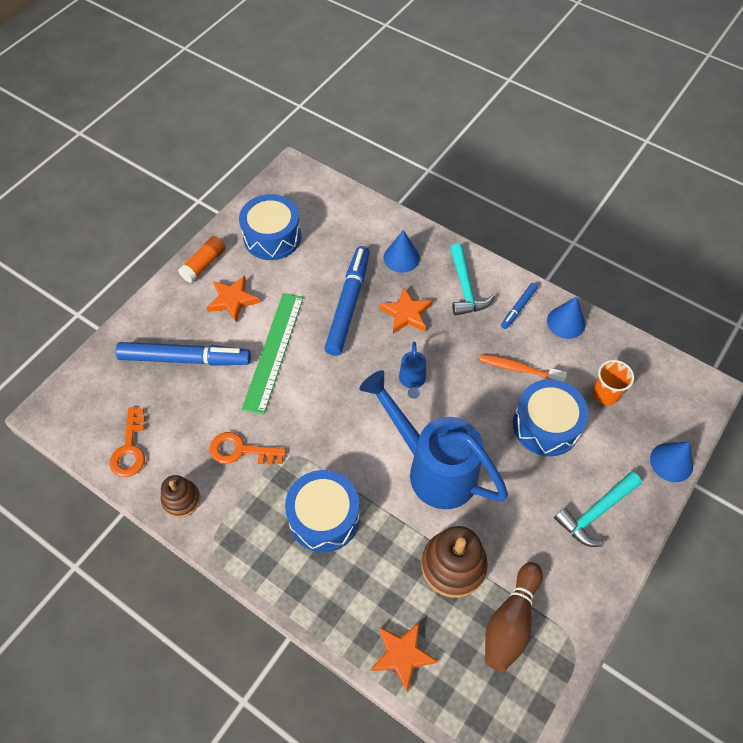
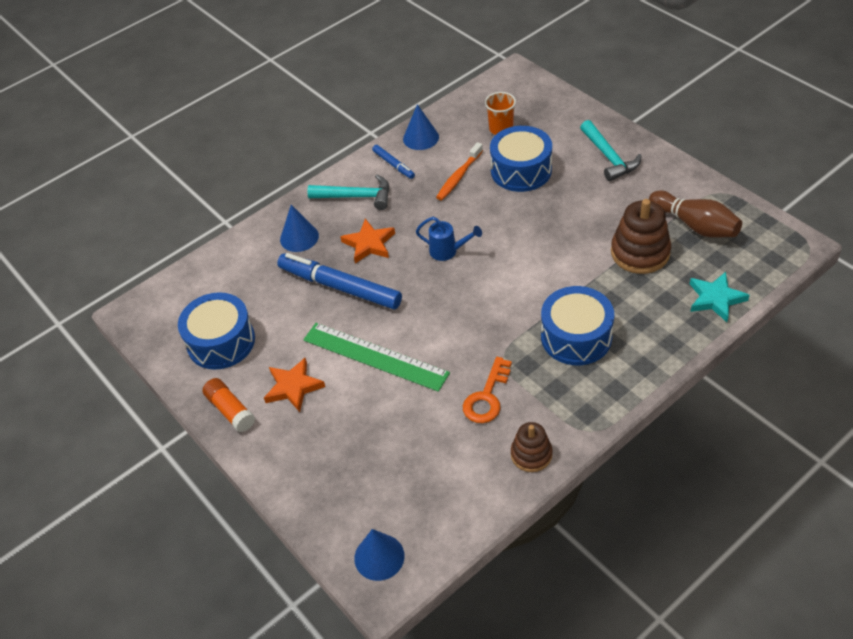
camera: 70 degrees left, 10 degrees down
(130, 448) = (457, 500): orange key -> none
(185, 359) = (356, 439): blue marker -> none
(402, 655) = (715, 299): orange star -> turquoise star
(432, 468) = (543, 251): blue watering can -> none
(671, 462) = (574, 106): blue cone -> blue cone (379, 557)

